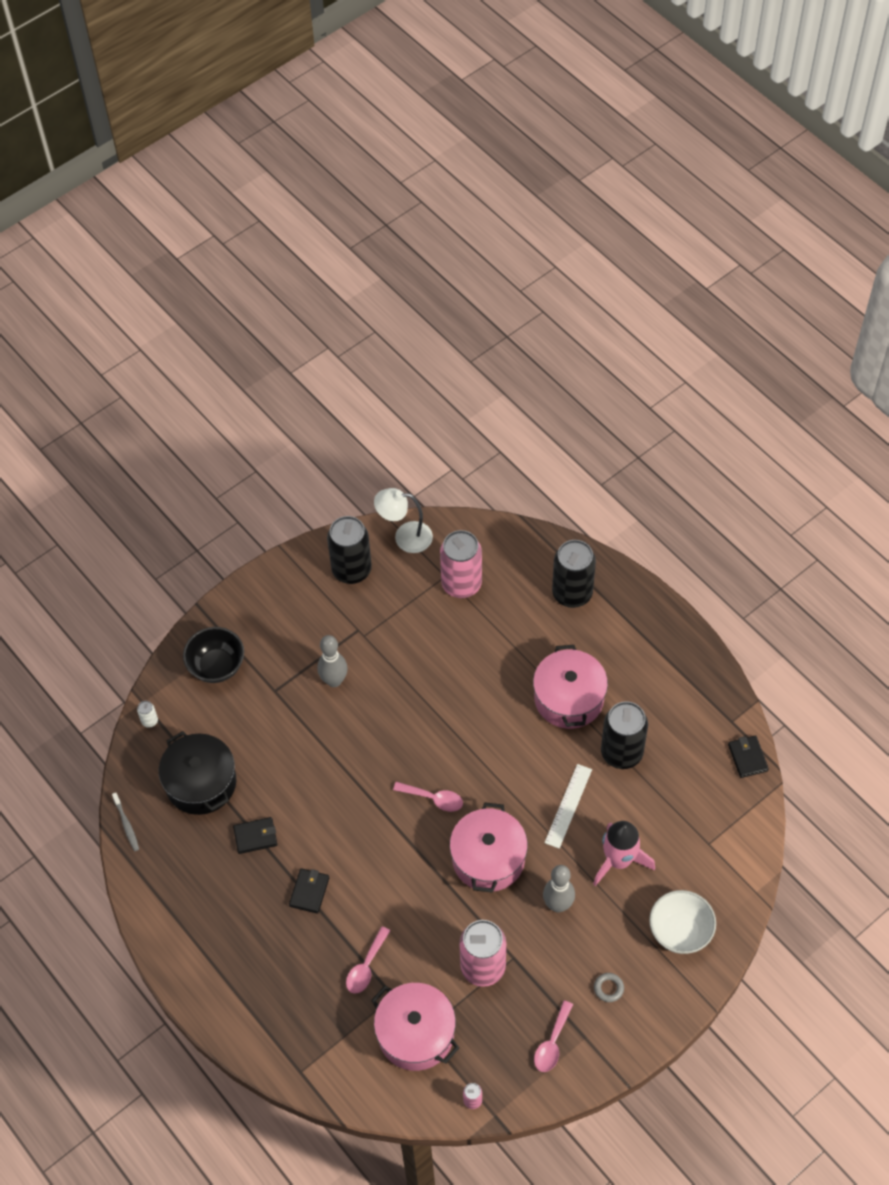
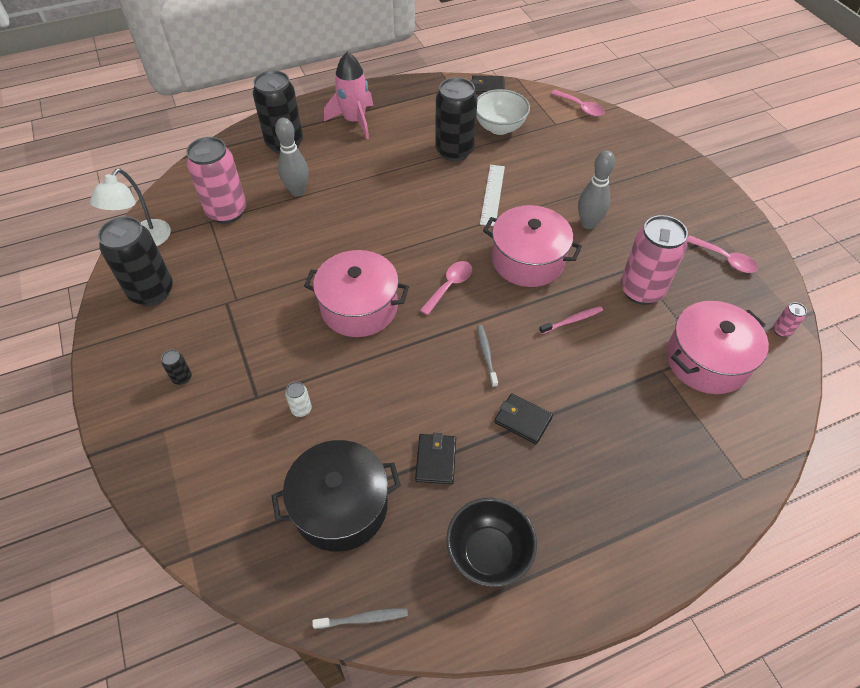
camera: 75 degrees left, 5 degrees down
(149, 721) = (223, 551): white can -> white can (301, 409)
(216, 666) = (190, 451): black bowl -> black bowl (488, 553)
(276, 632) = (182, 378): none -> black can
(334, 681) = (274, 337): grey bowling pin -> grey bowling pin (297, 191)
(366, 848) = (486, 355): none -> grey toothbrush
(366, 966) = (624, 386): pink spoon -> pink spoon (580, 107)
(426, 911) = (572, 320): none -> pink toothbrush
(568, 805) = (492, 194): white ruler -> white ruler turned 60 degrees clockwise
(569, 698) = (387, 170): pink pot -> pink pot (359, 307)
(608, 988) = (676, 210): grey ring -> none
(619, 860) = (555, 176): pink rocket -> pink rocket (354, 121)
(680, 931) = (630, 157): white bowl -> white bowl (499, 127)

